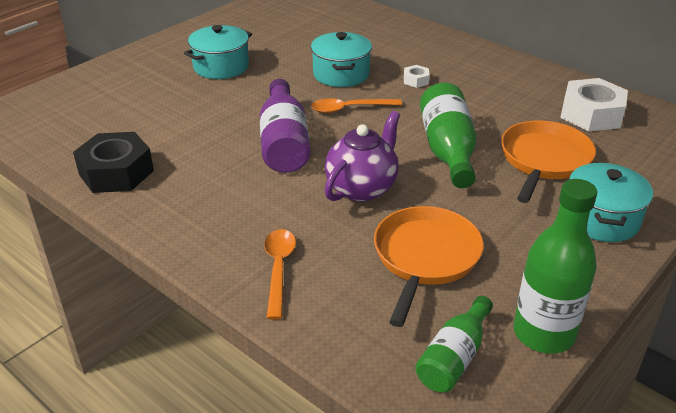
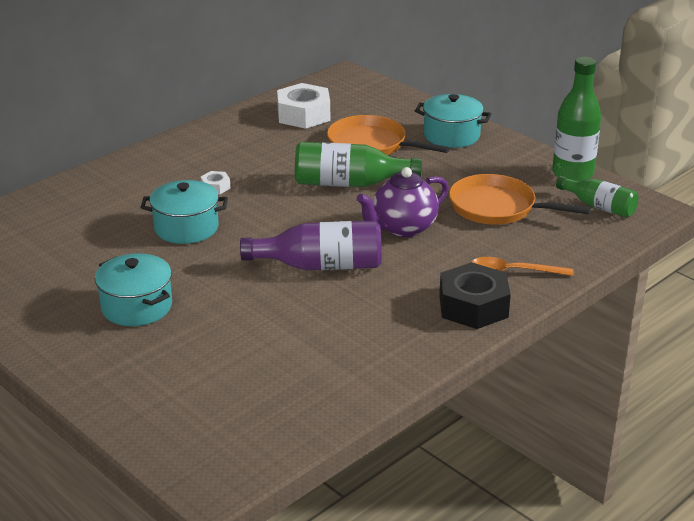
camera: 85 degrees left, 5 degrees down
(116, 172) = (361, 369): black nut -> black nut (473, 306)
(349, 109) = (263, 227): orange spoon -> none
(362, 188) = (403, 228): purple teapot -> purple teapot turned 75 degrees counterclockwise

